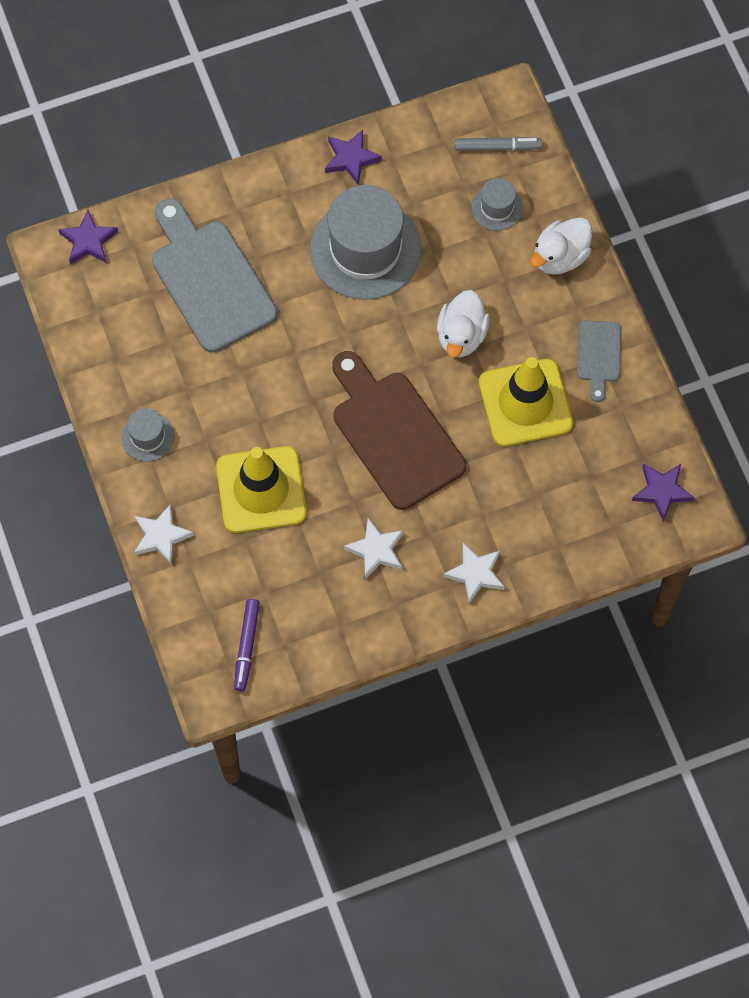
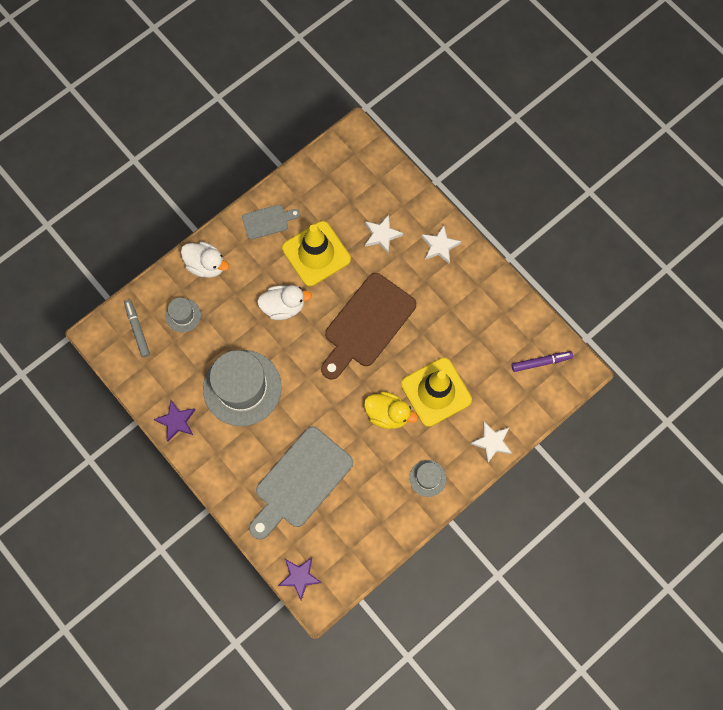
camera: 110 degrees left, 5 degrees up
(255, 417) = (388, 414): none -> yellow duck
(376, 550) = (448, 308): white star -> white star (382, 235)
(662, 491) = (345, 159): purple star -> none

